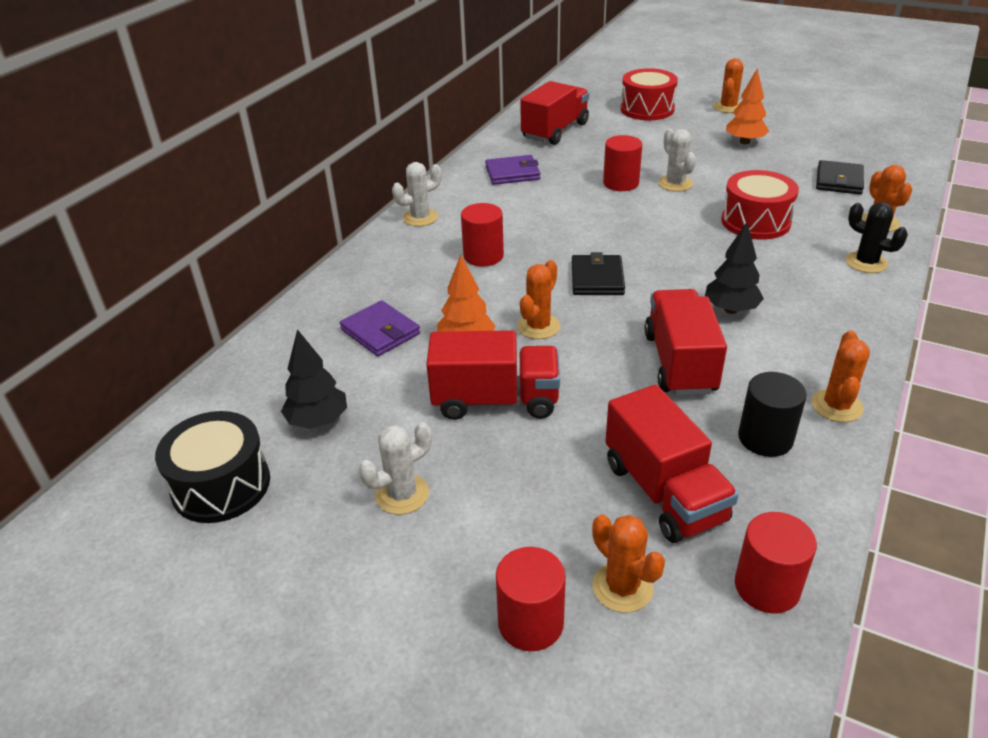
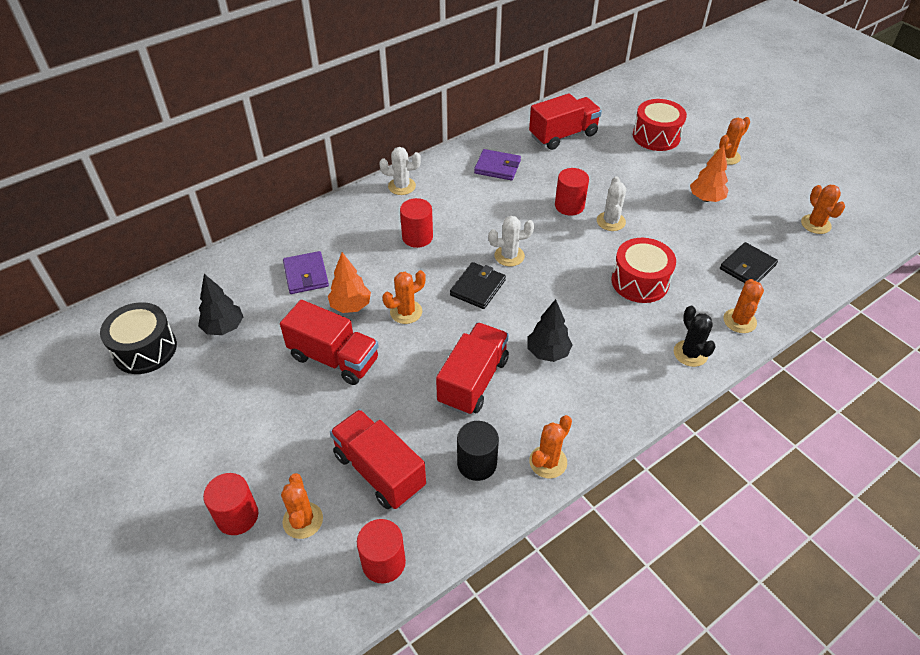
camera: 25 degrees right, 10 degrees up
(402, 494) = (232, 400): white cactus -> white cactus (509, 256)
(664, 492) = (379, 471): red truck -> red truck turned 135 degrees clockwise
(859, 134) = (815, 224): none -> orange cactus

